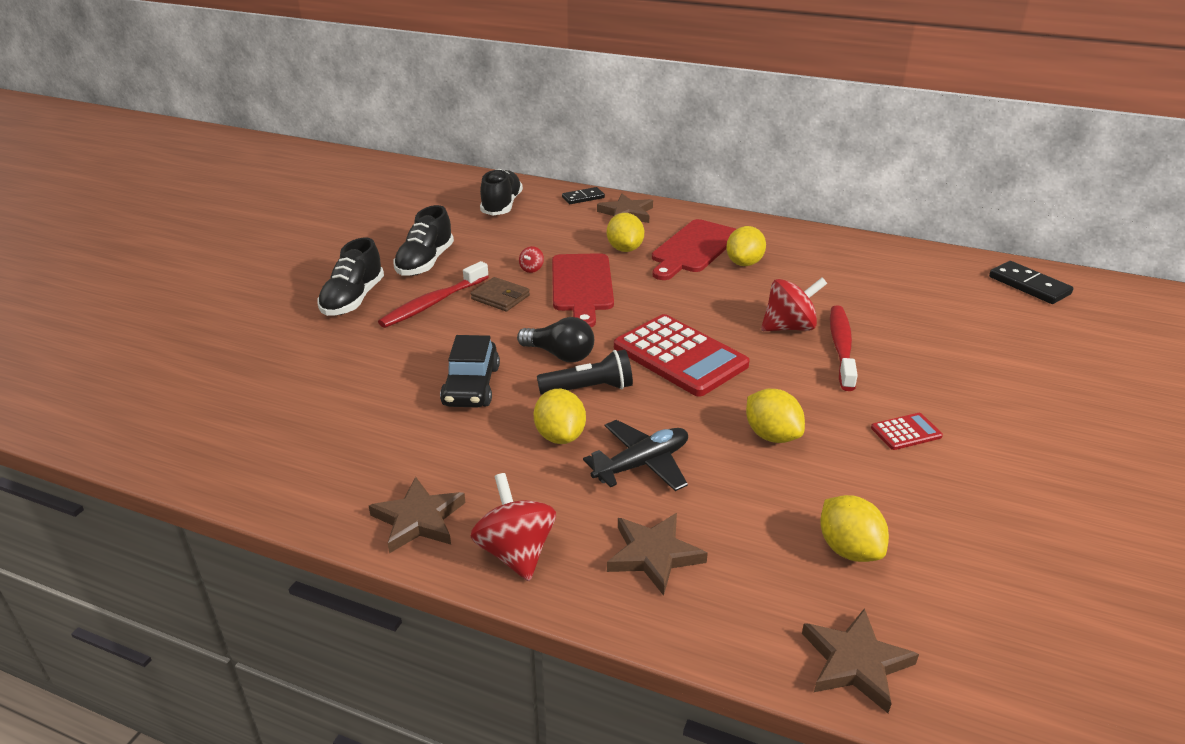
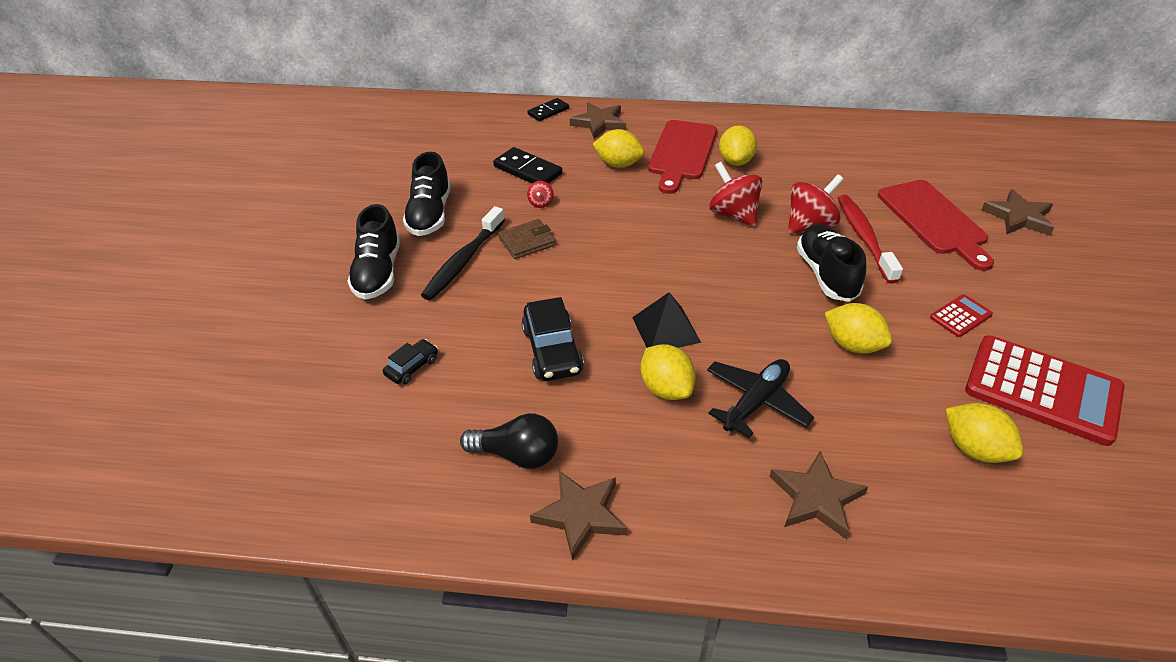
camera: 15 degrees left, 10 degrees up
(339, 376) = (412, 367): none -> black car
(433, 303) = (463, 261): red toothbrush -> black toothbrush
(500, 297) = (527, 242): brown wallet -> brown wallet turned 45 degrees counterclockwise
(501, 206) = (472, 134): black shoe -> black shoe (826, 274)
(516, 552) = (691, 527): red spinning top -> red spinning top (733, 214)
(560, 355) = (619, 297): black light bulb -> black light bulb (517, 454)
(582, 286) = (599, 214): red cutting board -> red cutting board (934, 220)
(589, 389) = (666, 329): black flashlight -> black pyramid
(625, 249) = (618, 164): yellow lemon -> yellow lemon turned 45 degrees counterclockwise
(680, 356) = (730, 275): red calculator -> red calculator (1042, 390)
(855, 663) = (1036, 564): brown star -> brown star (1018, 217)
(1029, 285) = (984, 143): black domino -> black domino (527, 170)

